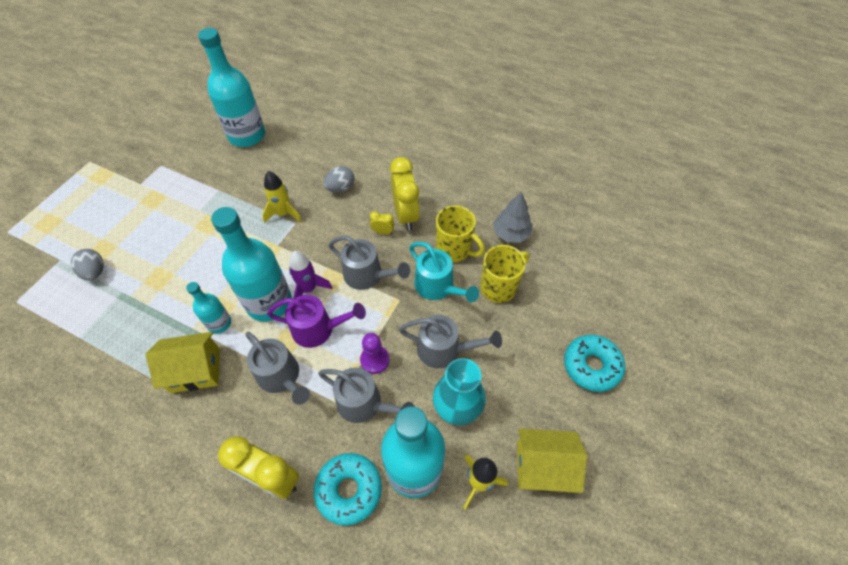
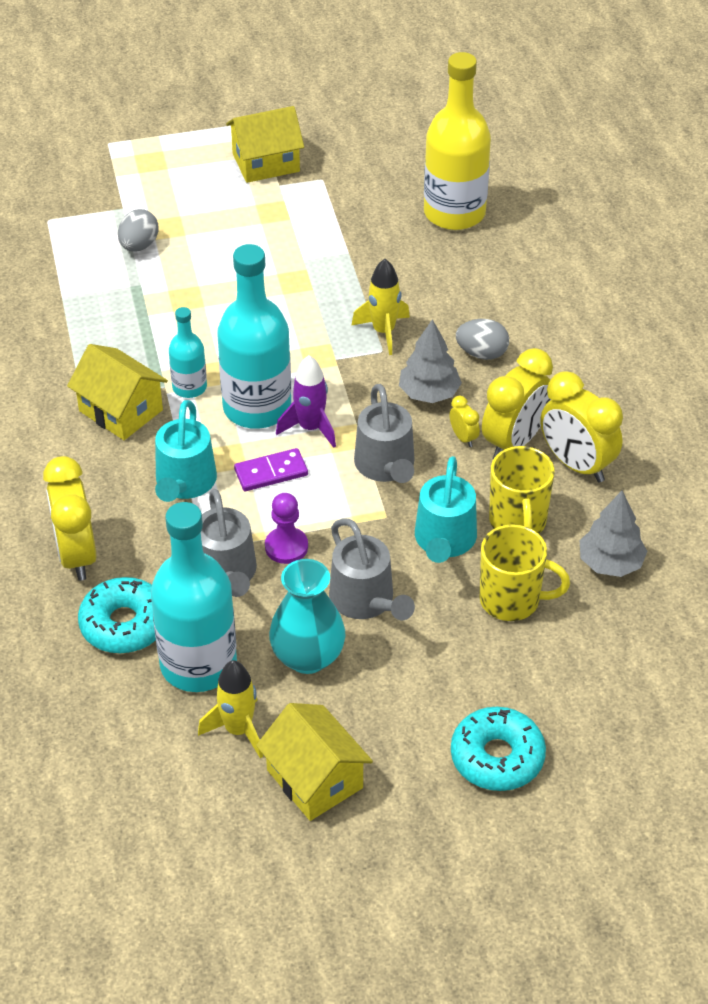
camera: 50 degrees right, 10 degrees down
(119, 178) = (266, 162): none -> yellow house
(247, 136) = (454, 213): turquoise bottle -> yellow bottle
(281, 377) = (184, 483): grey watering can -> turquoise watering can
(318, 329) = (271, 472): purple watering can -> purple domino
(341, 225) = (429, 393): none -> grey tree
(442, 203) = (576, 464): none -> yellow clock

